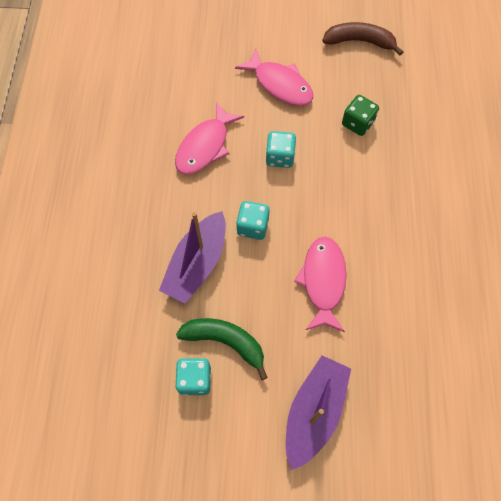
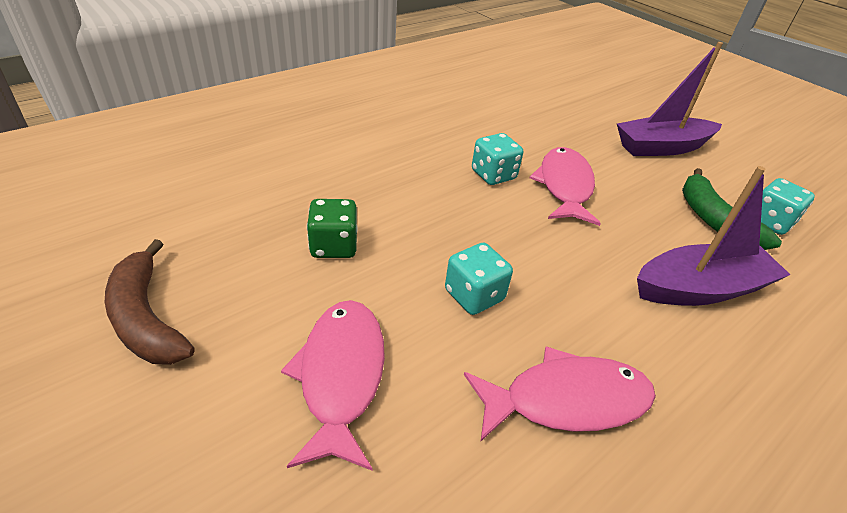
camera: 135 degrees left, 25 degrees down
(252, 226) = (593, 266): turquoise dice -> turquoise dice (493, 175)
(323, 281) = (564, 186): pink fish -> pink fish turned 135 degrees clockwise

